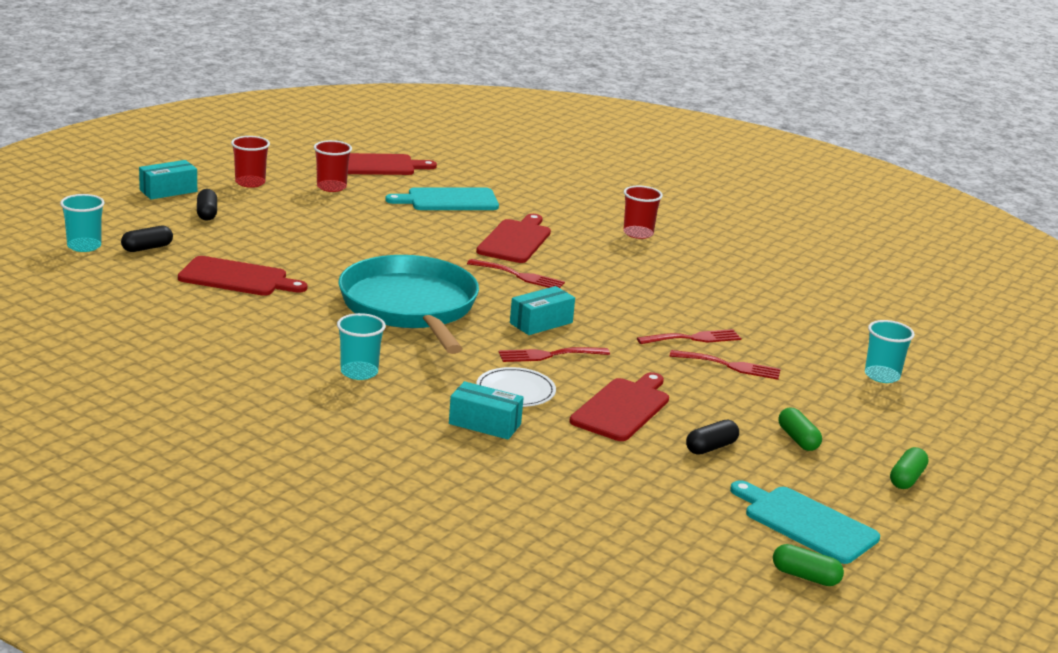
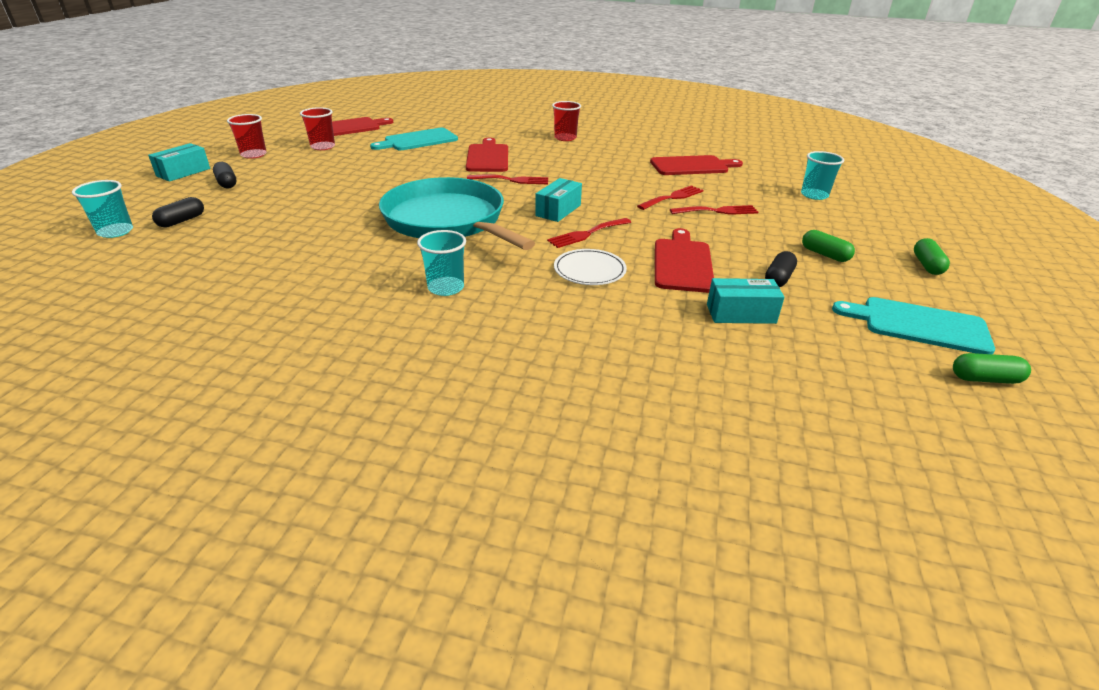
camera: 20 degrees left, 10 degrees up
(237, 278) = (281, 229): red cutting board -> red cutting board (692, 166)
(484, 424) = (592, 308): turquoise box -> turquoise box (741, 314)

